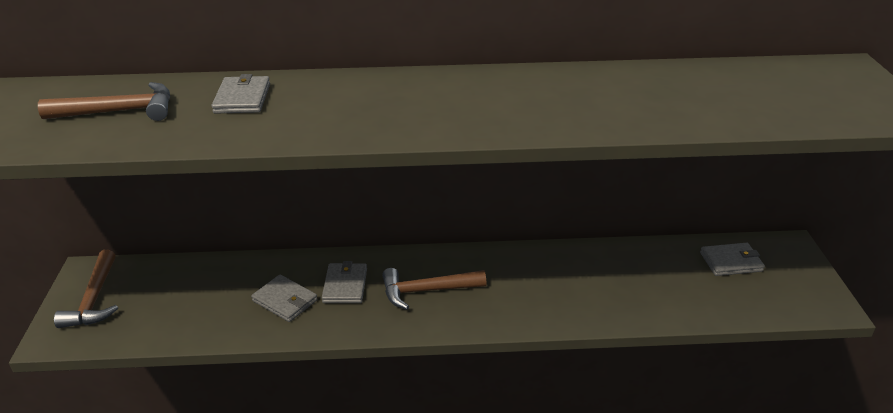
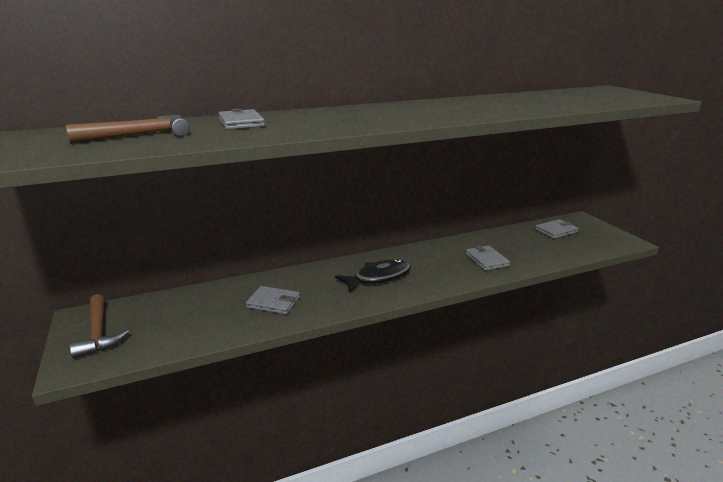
camera: 20 degrees left, 10 degrees down
(345, 285) = (315, 285): grey wallet -> grey wallet (486, 260)
(427, 290) = (378, 277): brown hammer -> black fish

